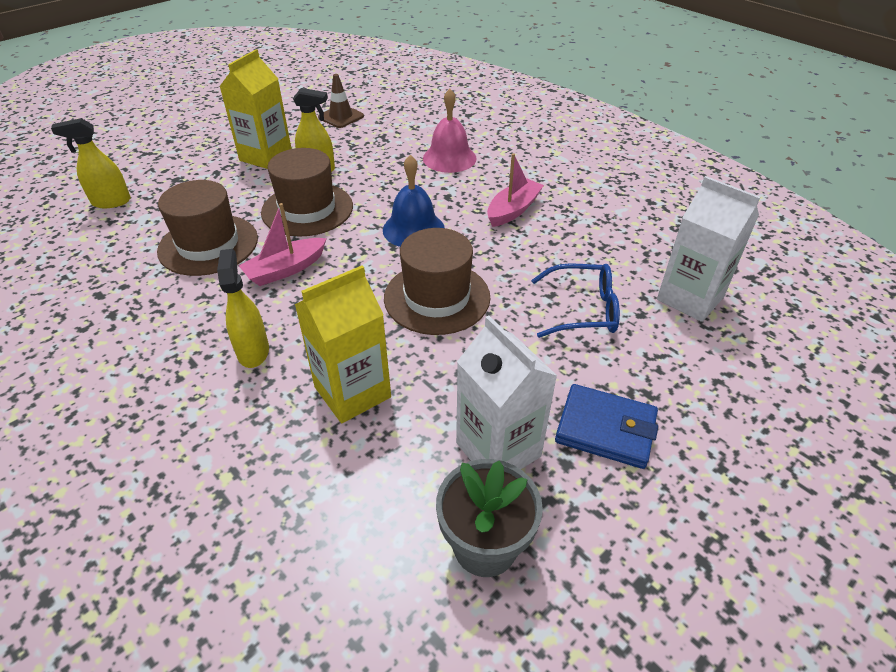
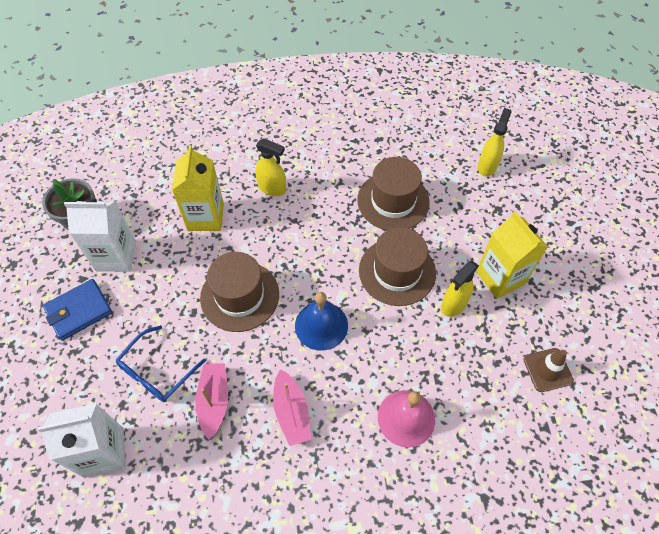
camera: 125 degrees right, 15 degrees up
(286, 269) = (333, 230): pink boat -> pink boat (214, 401)

